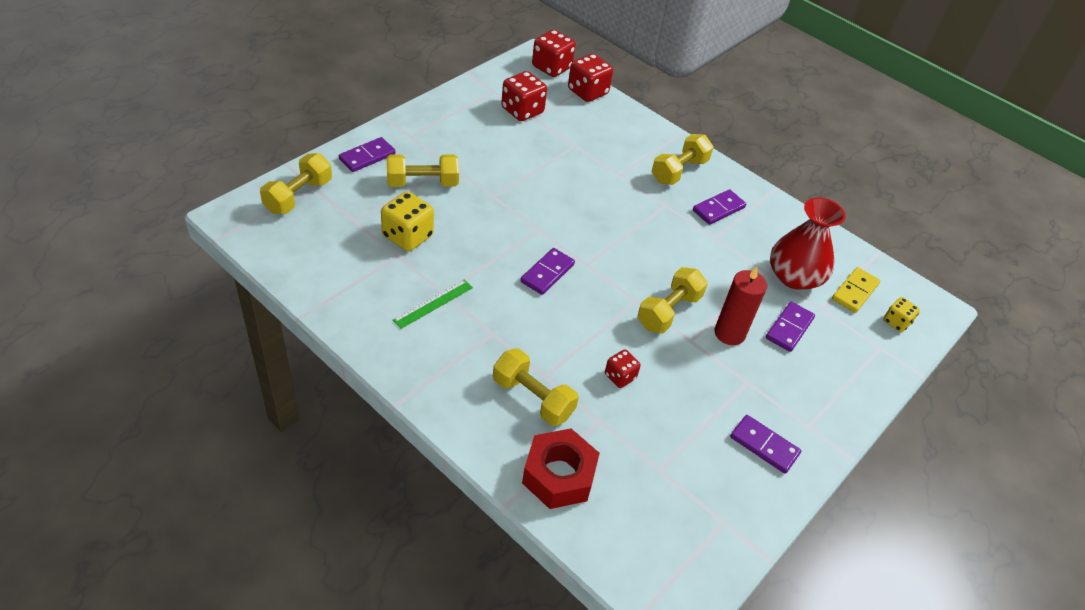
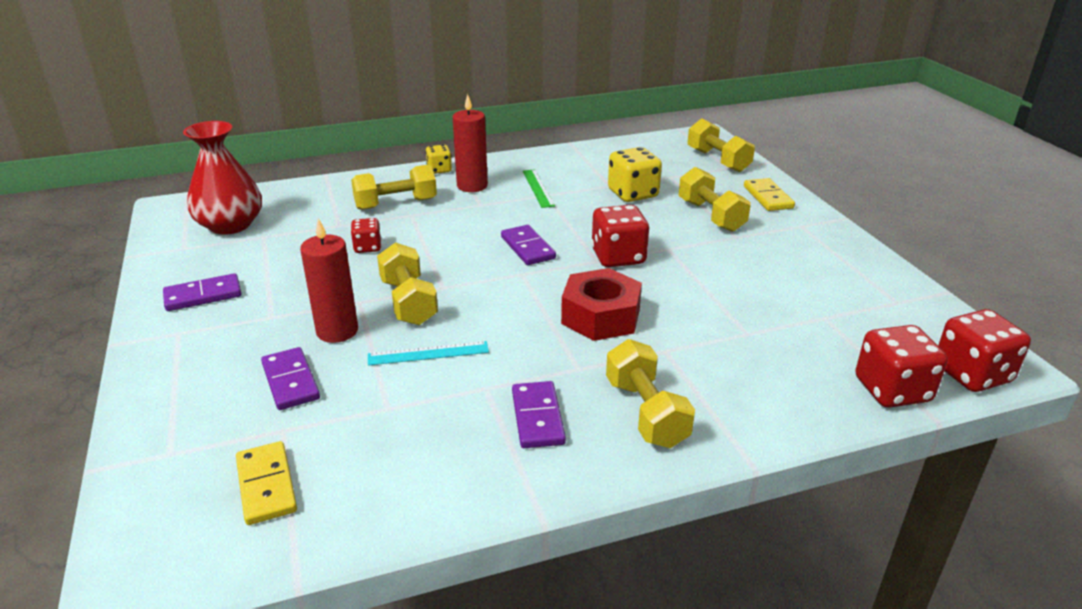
camera: 125 degrees right, 15 degrees down
(367, 156) = (768, 197): purple domino -> yellow domino
(422, 183) = (711, 216): yellow dumbbell -> yellow dumbbell turned 45 degrees counterclockwise
(458, 355) = (472, 186): none -> red candle
(522, 110) = (843, 312): red dice -> red dice (618, 257)
(559, 475) = (319, 196): red nut -> red nut (601, 316)
(710, 275) = (428, 353): none -> turquoise ruler
(794, 276) = (354, 432): red vase -> red vase (230, 225)
(896, 322) = (174, 500): yellow dice -> yellow dice (439, 170)

